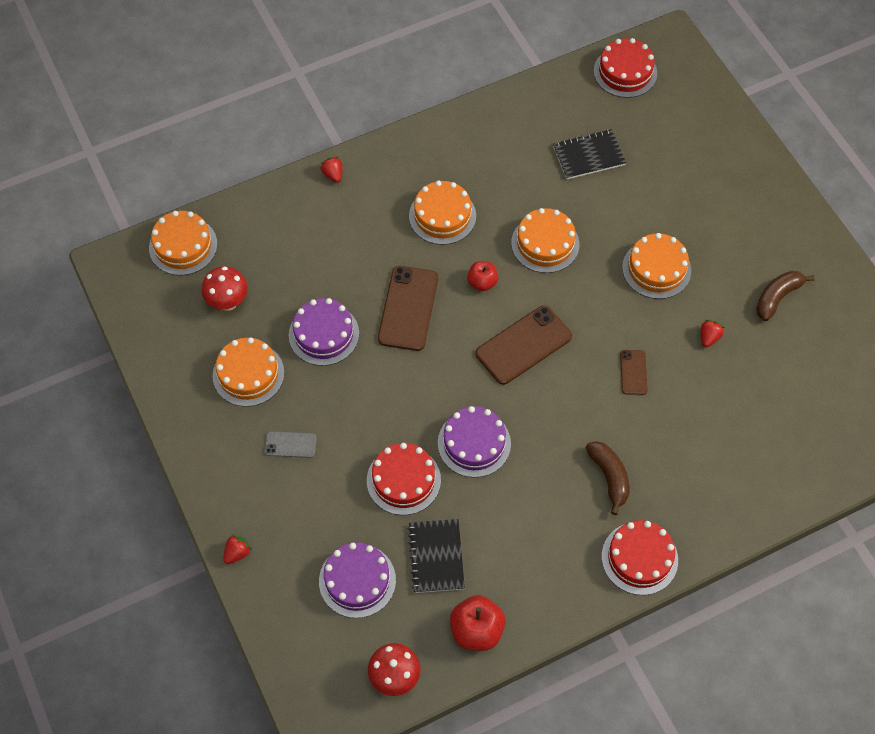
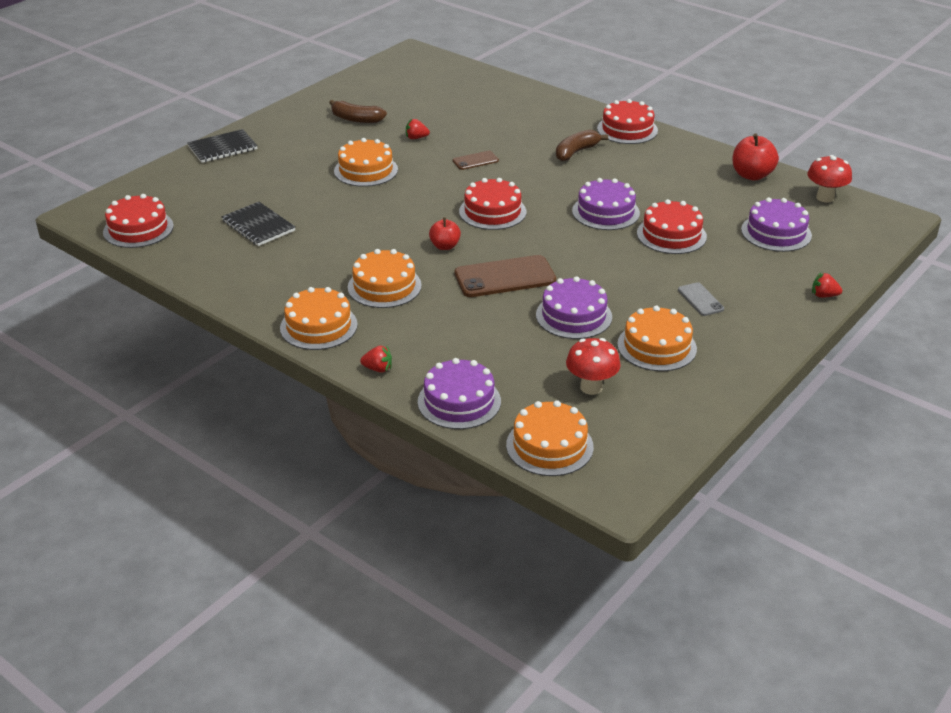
camera: 115 degrees left, 25 degrees down
(264, 211) = (459, 401): none -> purple cake
(333, 175) = (378, 369): red strawberry -> red strawberry turned 120 degrees counterclockwise
(436, 557) = (717, 204): black notebook -> black notebook (222, 148)
(523, 345) = (492, 212): brown phone -> red cake
(545, 243) = (377, 225): orange cake -> orange cake (318, 326)

